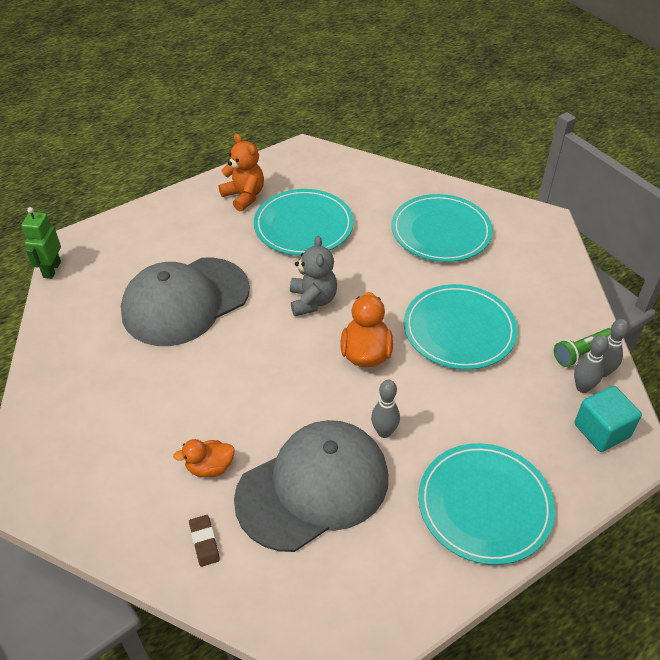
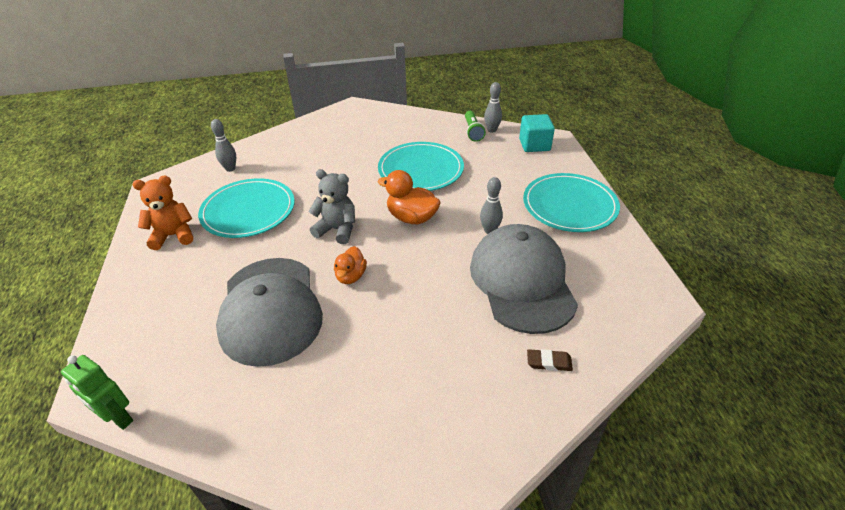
camera: 65 degrees left, 5 degrees down
(210, 467) = (474, 339): orange duck -> orange duck (351, 276)
(441, 231) = (323, 148): turquoise plate -> none
(582, 387) = (499, 140): grey bowling pin -> grey bowling pin (230, 169)

